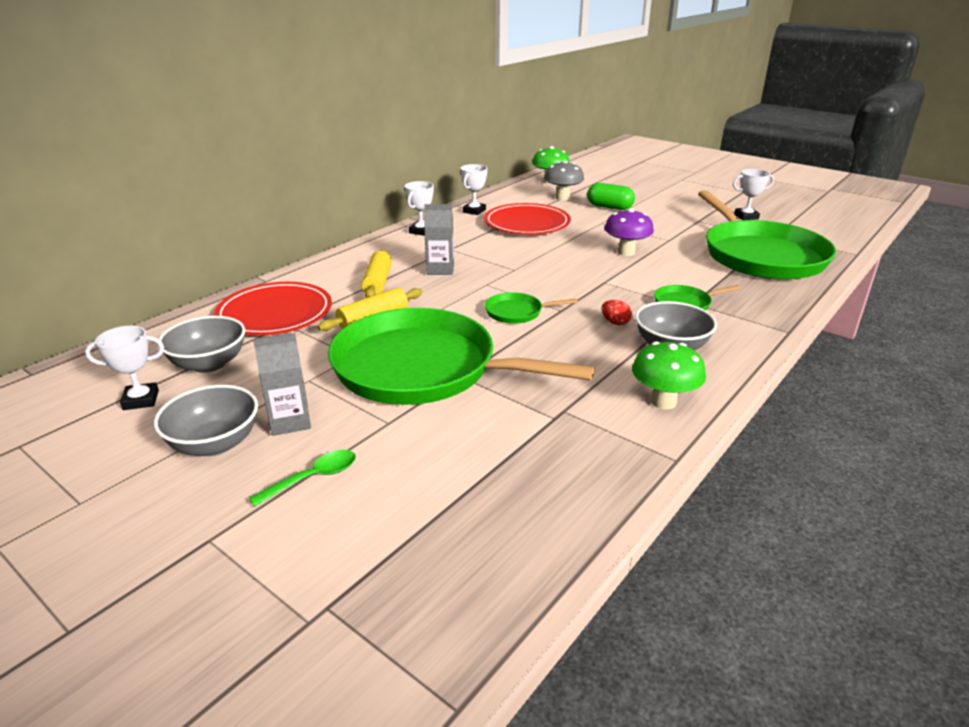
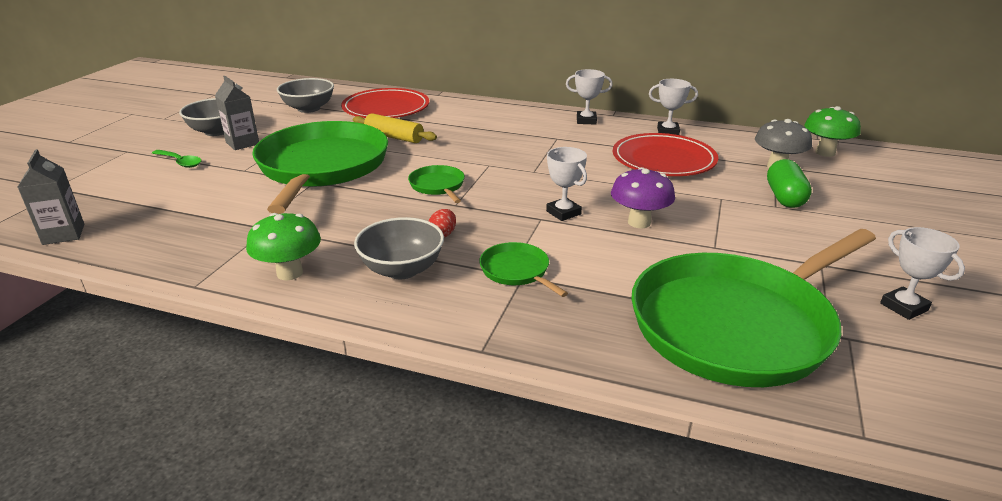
camera: 70 degrees right, 0 degrees up
(141, 400) = (262, 104): white trophy -> white trophy (563, 213)
(378, 282) = (460, 126): yellow rolling pin -> none
(440, 269) = (505, 142): grey carton -> grey carton (63, 234)

